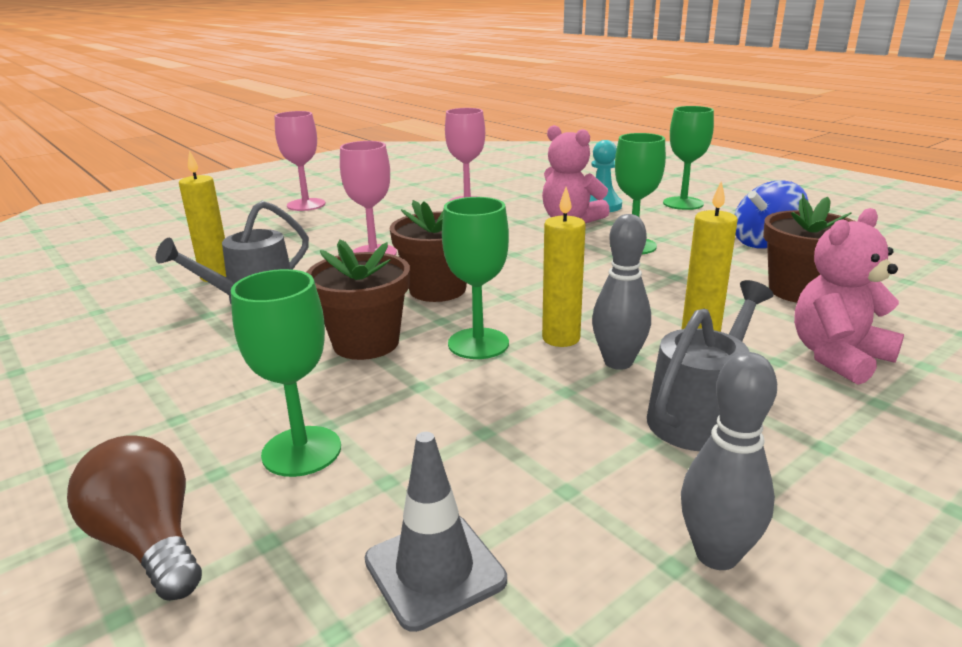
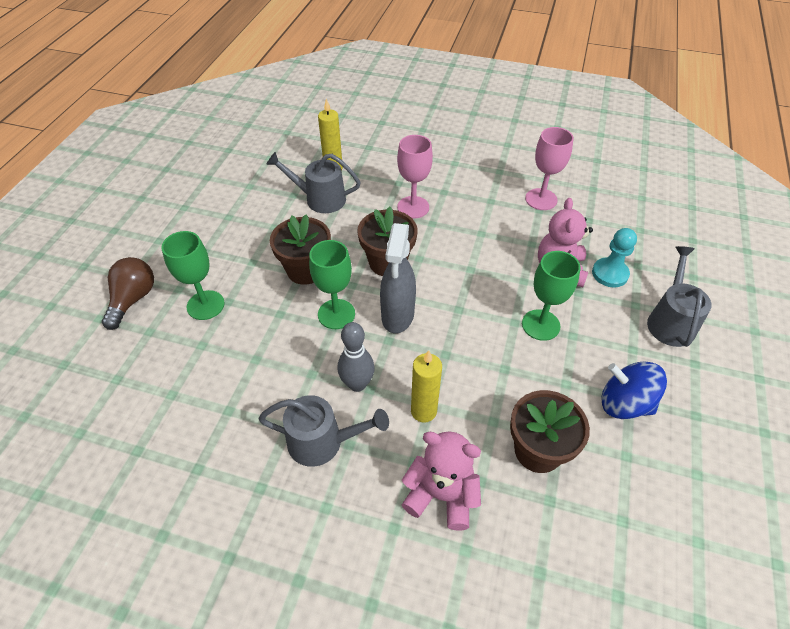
camera: 55 degrees right, 25 degrees up
(306, 205) = (460, 131): pink goblet -> none
(435, 570) = (157, 390): grey traffic cone -> none
(532, 307) = (397, 316): none -> grey spray bottle
(561, 338) = (367, 346): yellow candle -> none
(683, 203) = (670, 321): green goblet -> grey watering can
(716, 554) = (212, 482): grey bowling pin -> none

